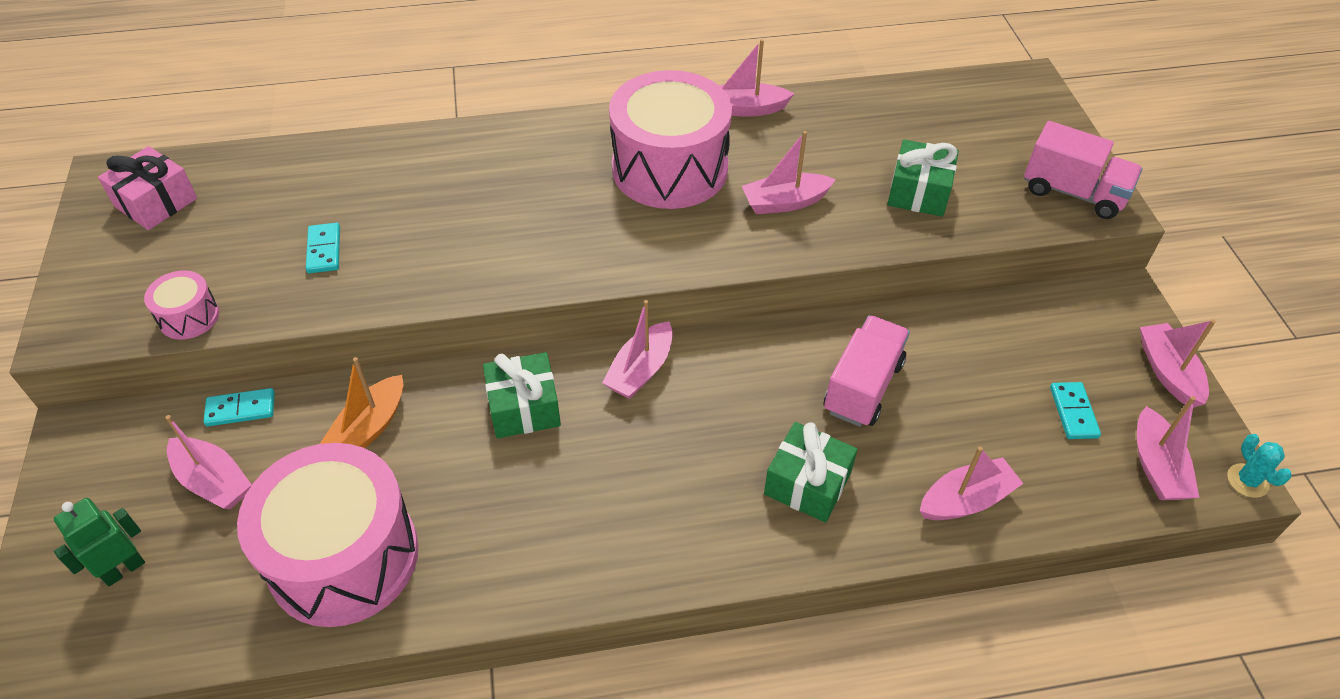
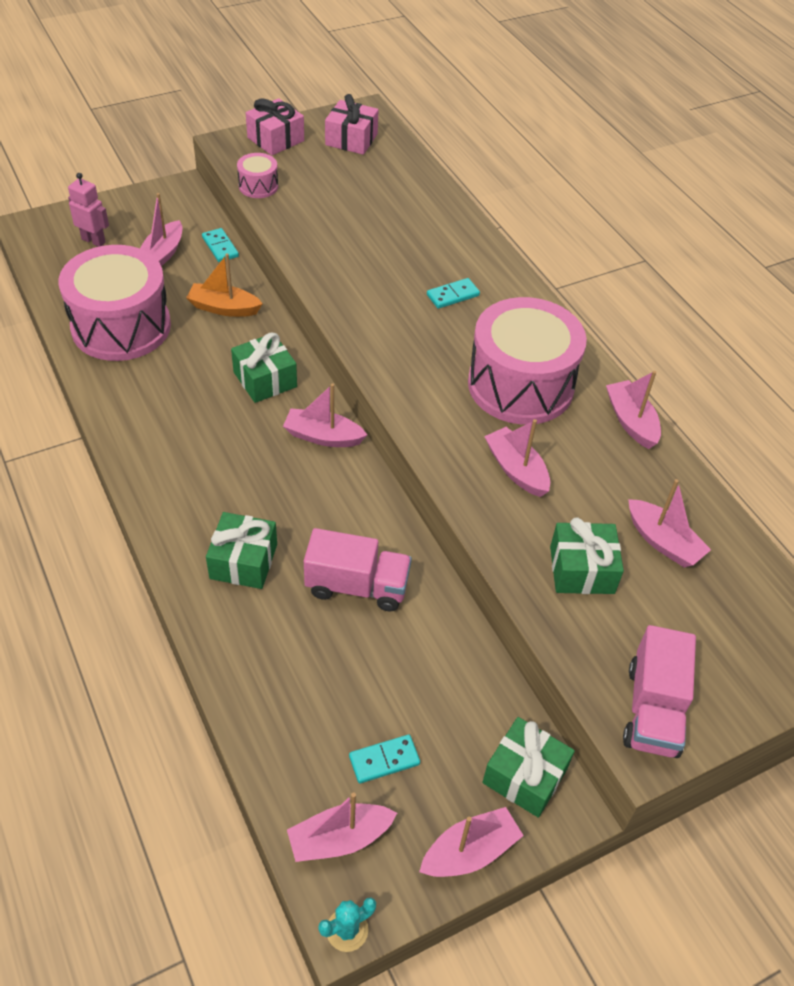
camera: 70 degrees right, 0 degrees up
(95, 278) = (275, 139): none -> pink gift
(123, 569) = (93, 241): green robot -> pink robot
(324, 250) = (340, 224): turquoise domino -> turquoise domino (453, 295)
(966, 500) = (257, 676): pink boat -> pink boat (663, 542)
(1093, 314) = (524, 776): none -> green gift

